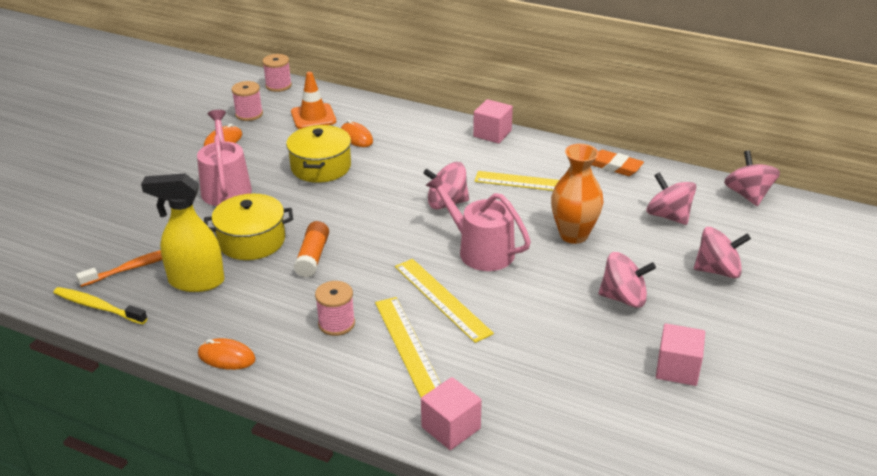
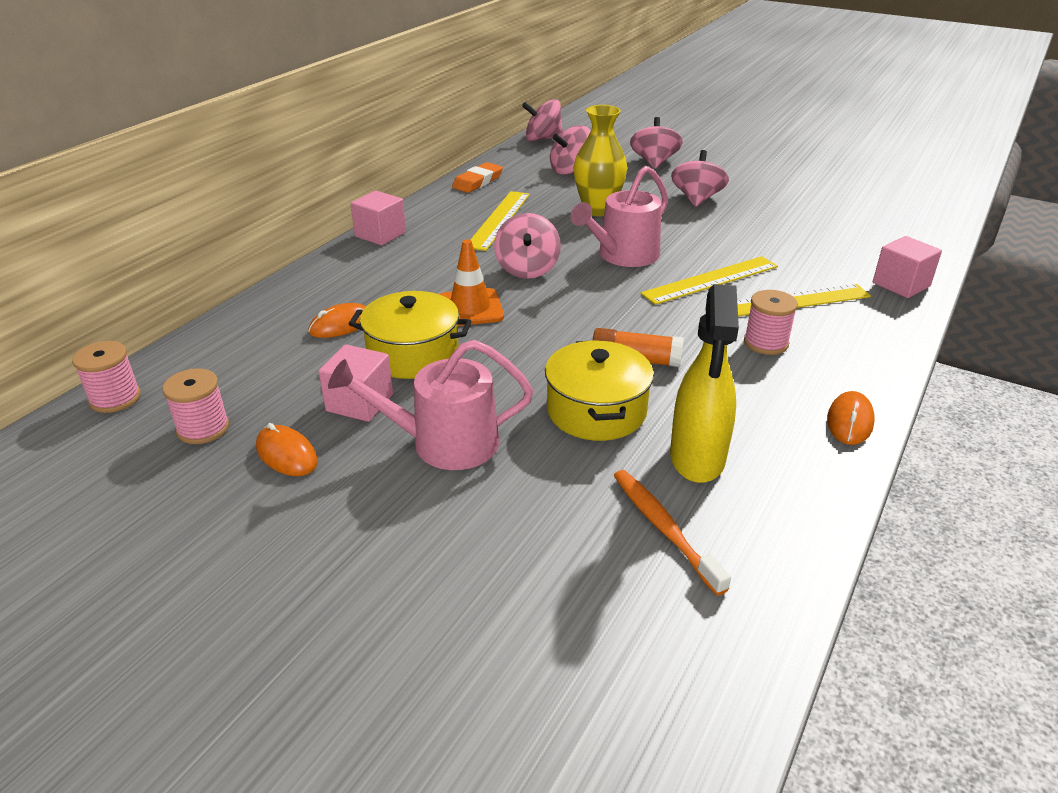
camera: 85 degrees left, 0 degrees up
(98, 307) = (774, 562): yellow toothbrush -> none
(313, 117) = (255, 361): orange traffic cone -> orange traffic cone (470, 308)
(573, 235) = (598, 210): orange vase -> yellow vase
(677, 369) = (786, 190): pink cube -> pink cube (360, 403)

